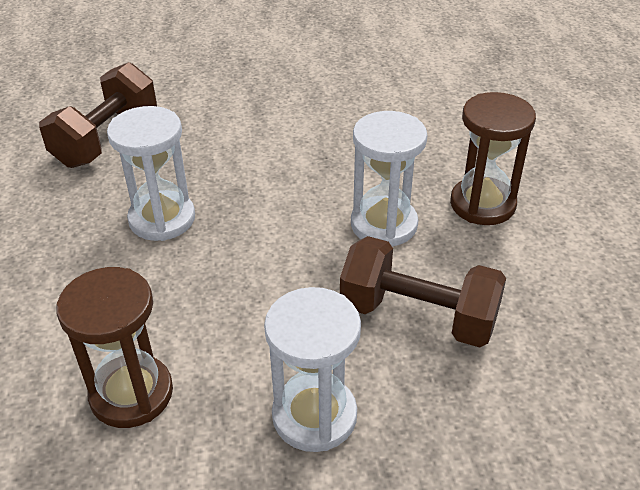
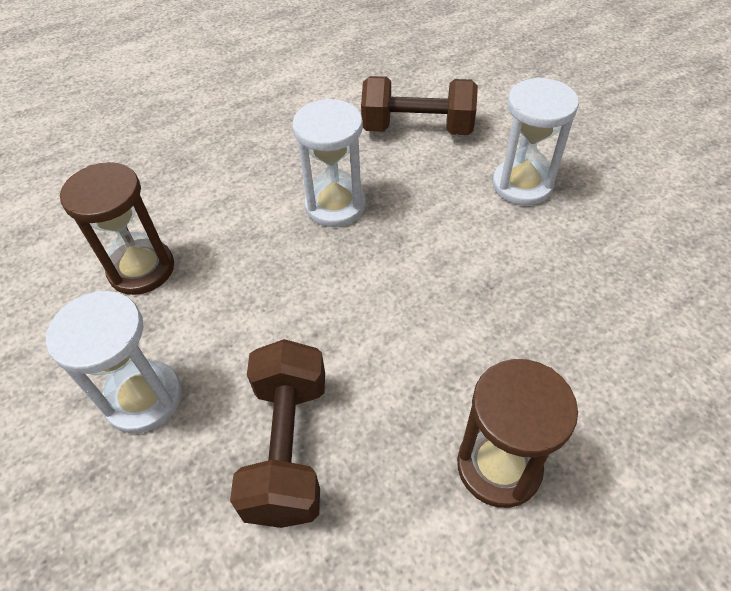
camera: 70 degrees right, 10 degrees up
(384, 224) = (410, 374): white hourglass -> white hourglass (522, 185)

